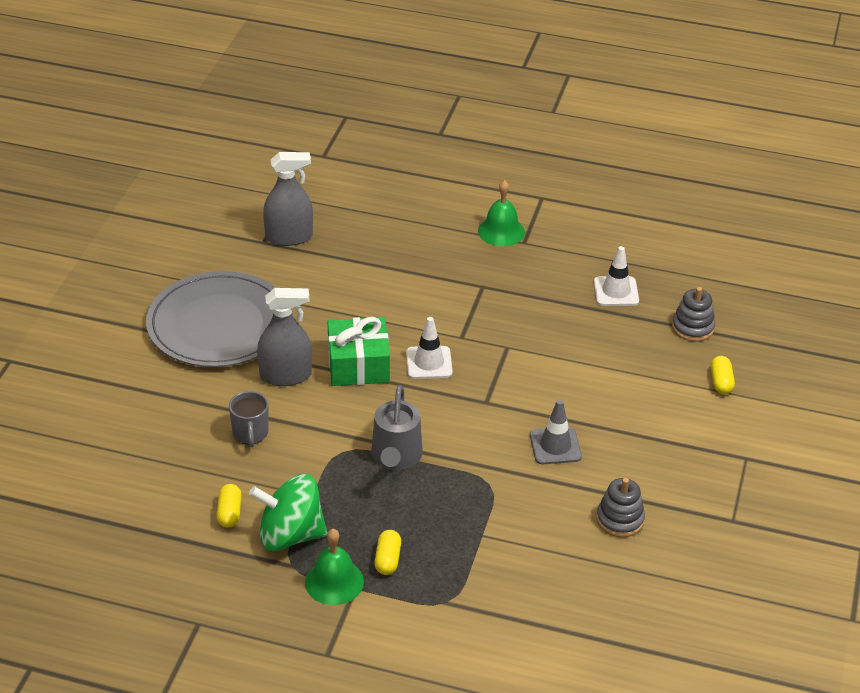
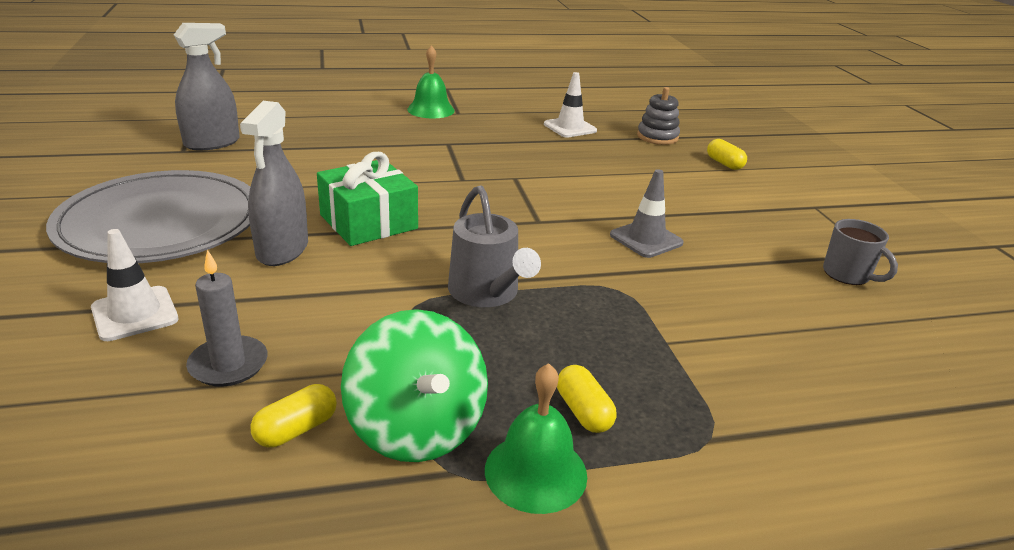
camera: 30 degrees left, 10 degrees down
(213, 459) = (228, 364): none -> grey candle
(229, 513) = (296, 429): yellow capsule -> yellow capsule turned 75 degrees clockwise
(250, 434) = (270, 319): grey mug -> grey mug (847, 275)
(285, 375) = (282, 250): grey spray bottle -> grey spray bottle turned 135 degrees clockwise
(290, 535) = (416, 428): green spinning top -> green spinning top turned 90 degrees counterclockwise
(429, 363) = (447, 204): white traffic cone -> white traffic cone (135, 314)
(620, 519) = (782, 283): grey stacking toy -> none

